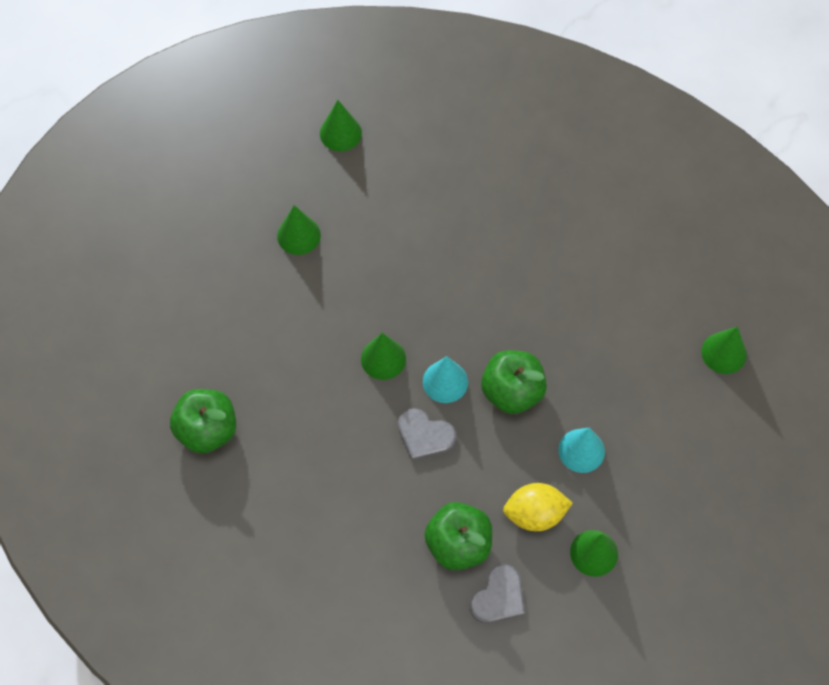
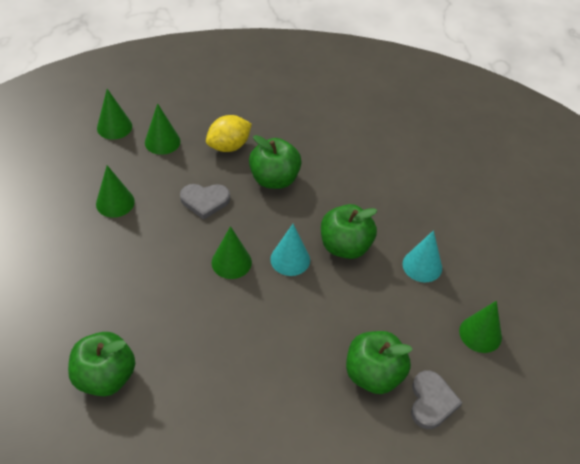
camera: 30 degrees left, 15 degrees down
(424, 436) = (297, 304): grey heart -> grey heart (205, 201)
(481, 275) = (274, 179): none -> green apple
(535, 514) = (418, 325): yellow lemon -> yellow lemon (229, 146)
(724, 353) = (474, 166): green cone -> green cone (162, 141)

